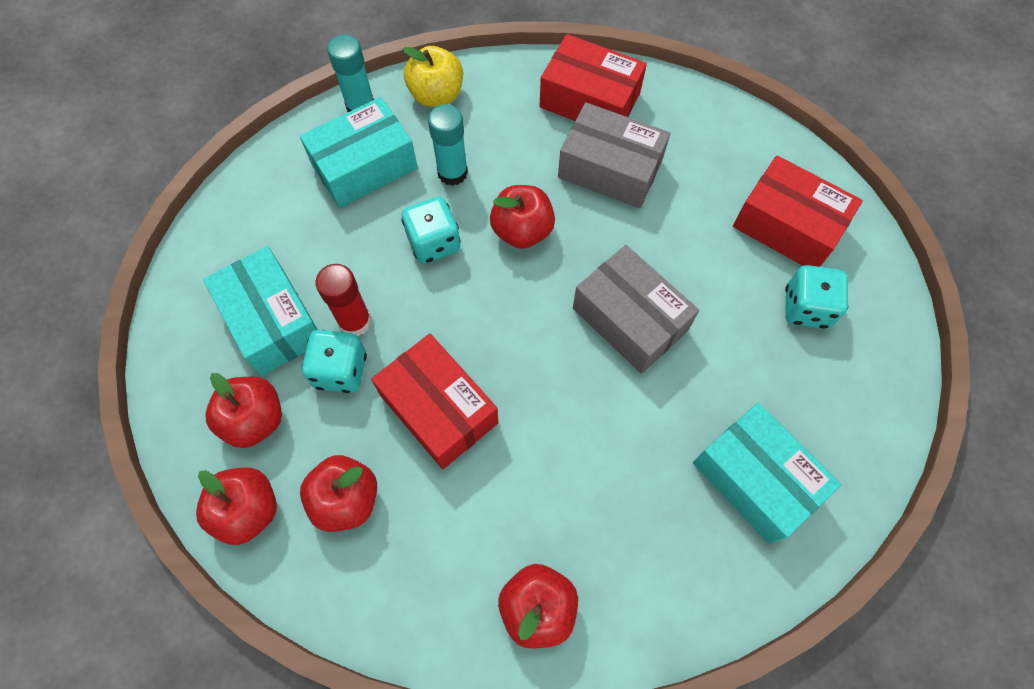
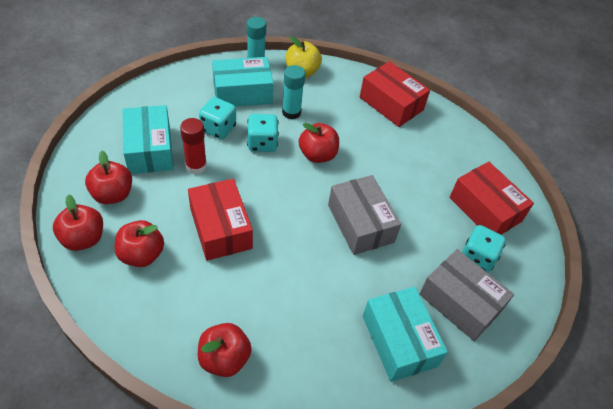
camera: 15 degrees right, 15 degrees down
(340, 370) = (174, 187): turquoise dice -> turquoise dice (218, 128)
(610, 169) = (386, 142): grey box -> grey box (460, 302)

